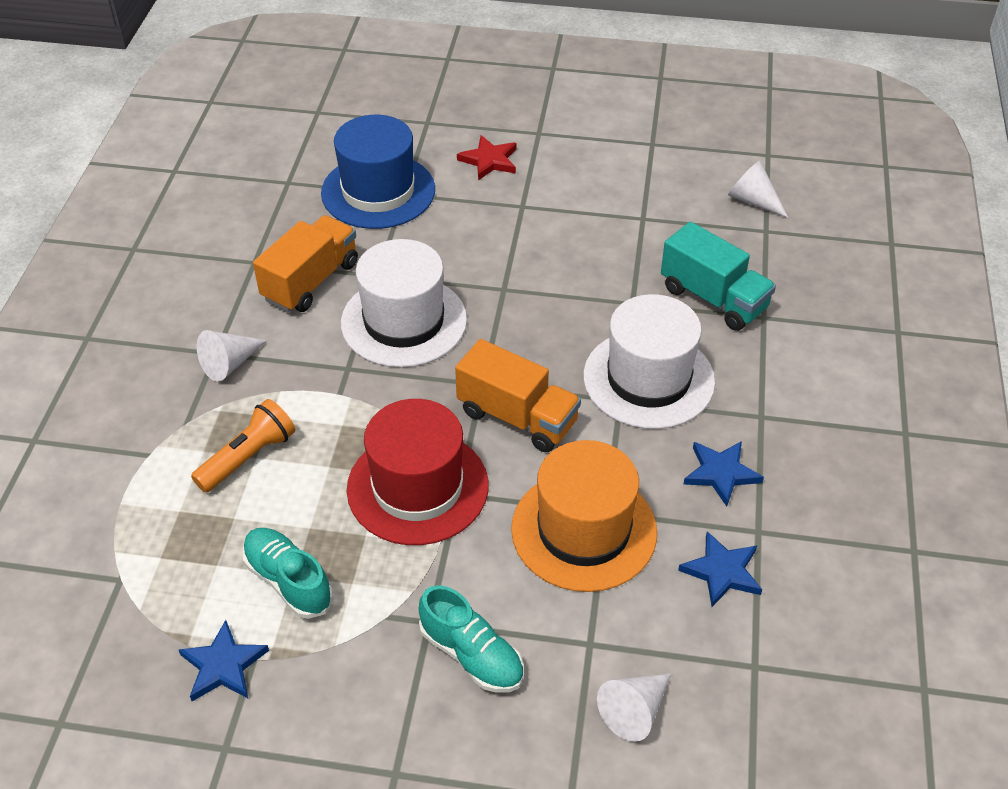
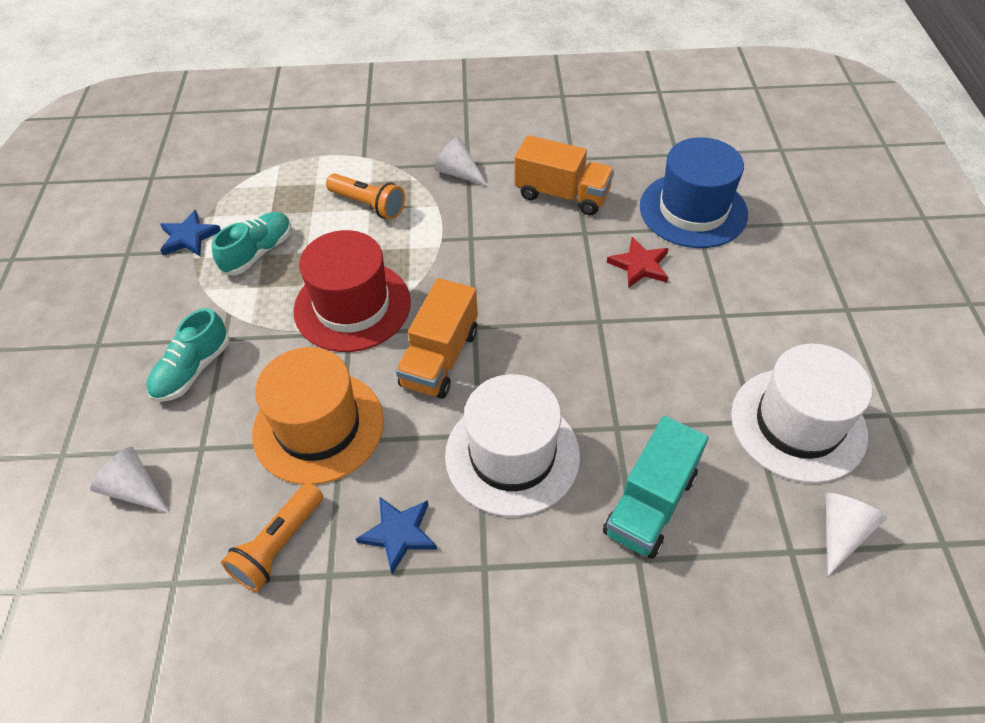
camera: 80 degrees right, 5 degrees up
(404, 321) = (534, 260): white hat -> white hat (798, 424)
(489, 160) = (779, 278): red star -> red star (639, 265)
(722, 571) = (278, 545): blue star -> orange flashlight

